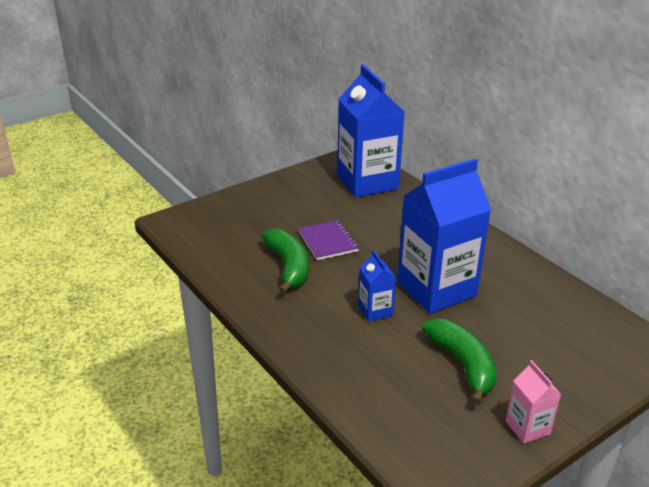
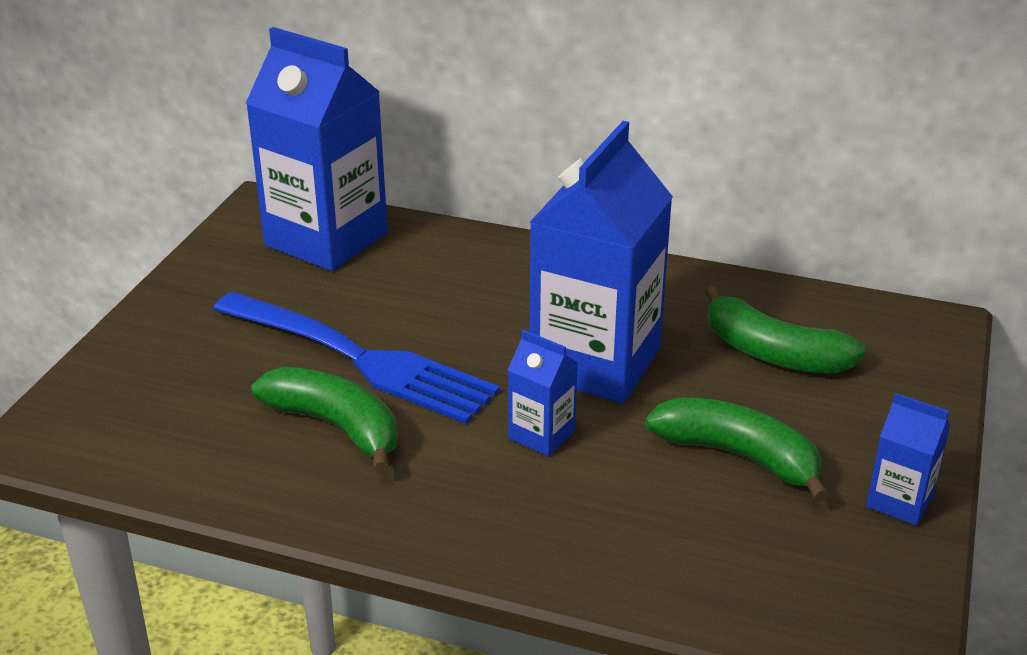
camera: 35 degrees left, 0 degrees up
(328, 241) = (359, 359): purple notebook -> blue fork
(527, 427) = (899, 501): pink carton -> blue carton
(538, 324) = (773, 353): none -> green banana

